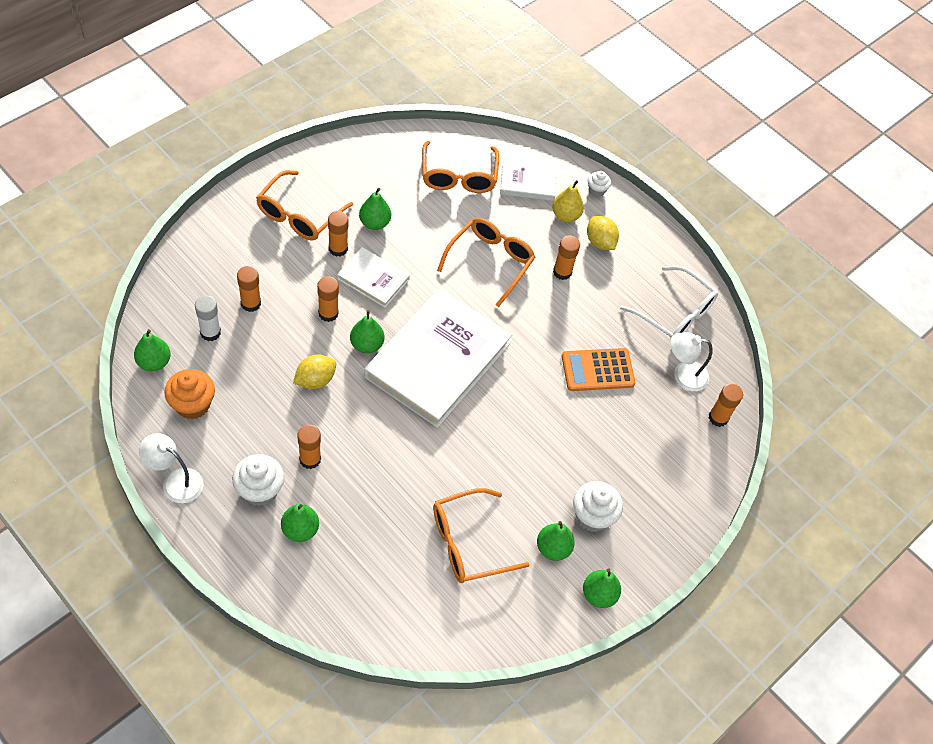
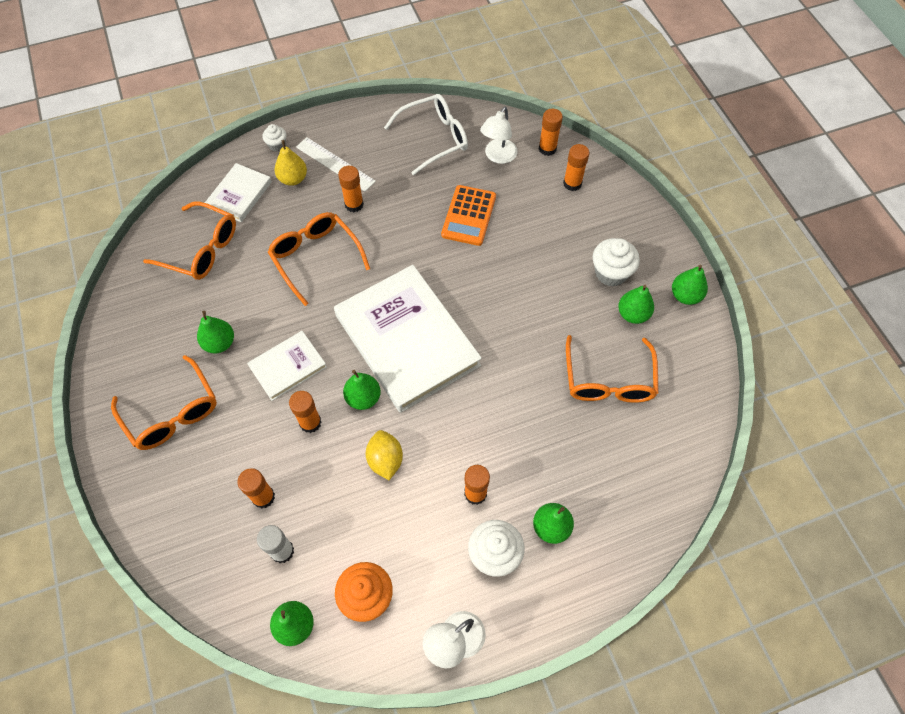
camera: 60 degrees left, 5 degrees up
(338, 249) = (234, 388): orange glue stick -> orange glue stick (572, 183)
(600, 242) = (335, 164): yellow lemon -> white ruler

